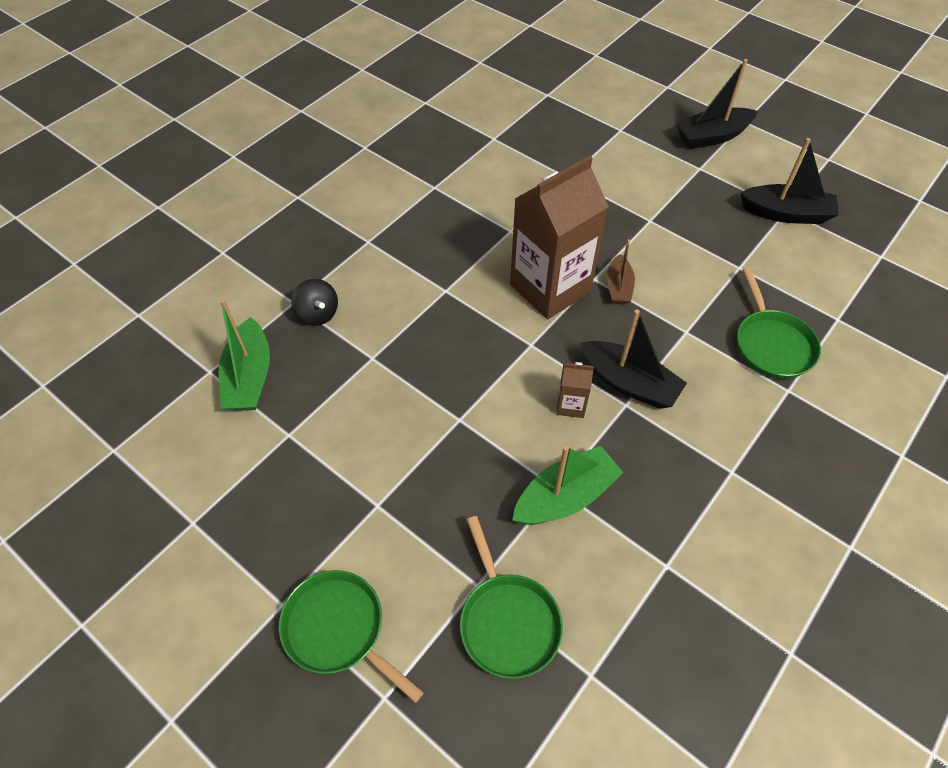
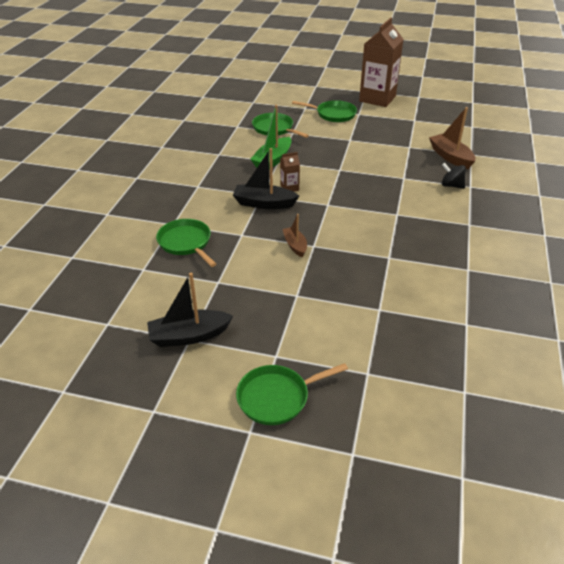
camera: 155 degrees right, 15 degrees down
(249, 377) = (450, 157): green boat -> brown boat
(550, 288) = (337, 233): brown carton -> brown carton (377, 98)
(712, 136) = (277, 397): black boat -> green pan

